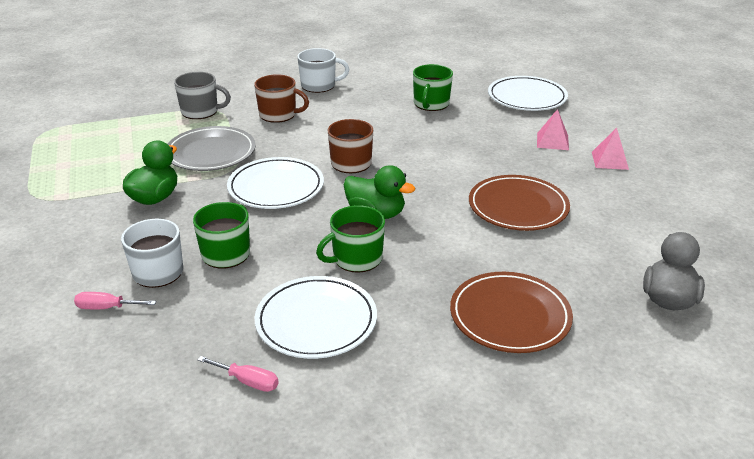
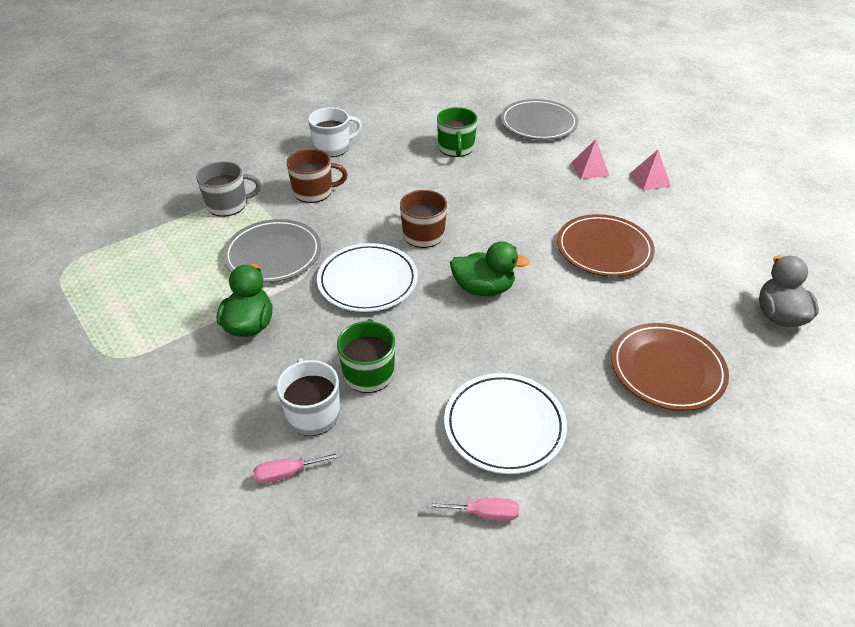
camera: 20 degrees left, 10 degrees up
(356, 259) = (497, 344): green mug -> none
(527, 97) = (538, 123): white plate -> grey plate

